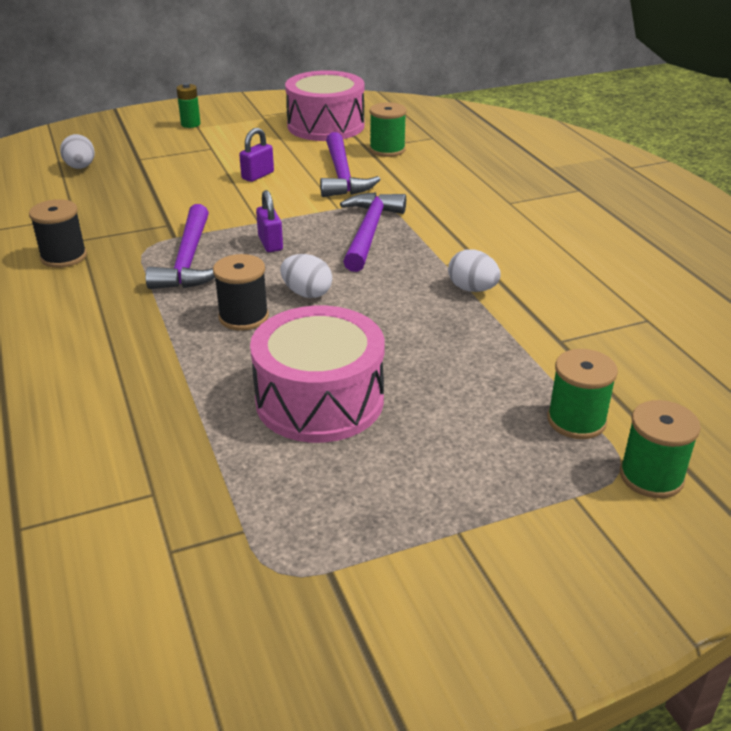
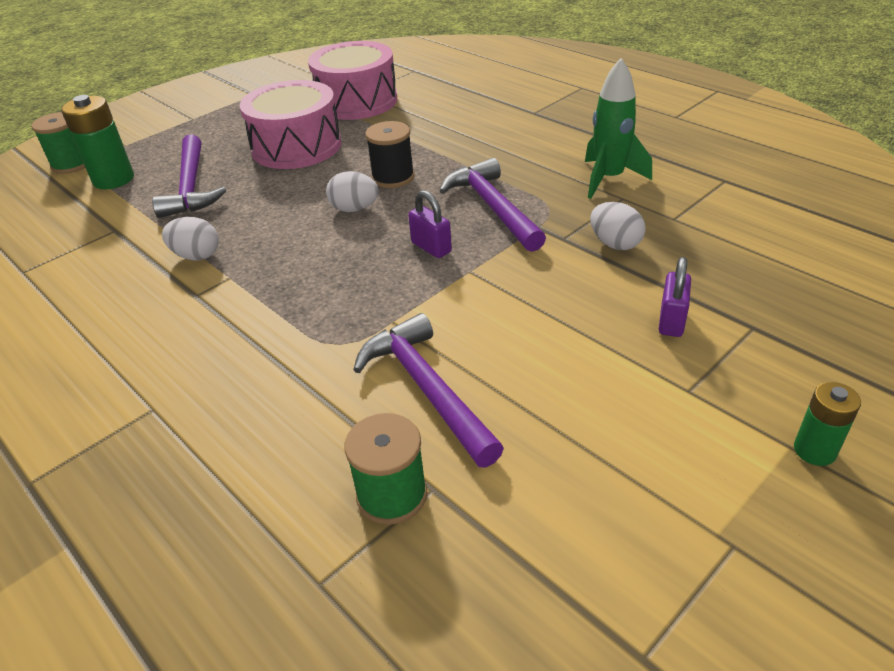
camera: 160 degrees right, 5 degrees up
(63, 257) = (609, 179): black spool -> green rocket
(80, 167) = (795, 285): white egg -> white egg (615, 244)
(257, 175) = (548, 348): purple padlock -> purple padlock (671, 321)
(326, 126) = (565, 548): pink drum -> pink drum (357, 101)
(369, 232) = (332, 294): purple hammer -> purple hammer (191, 187)
(576, 420) = (113, 179): green spool -> green battery

